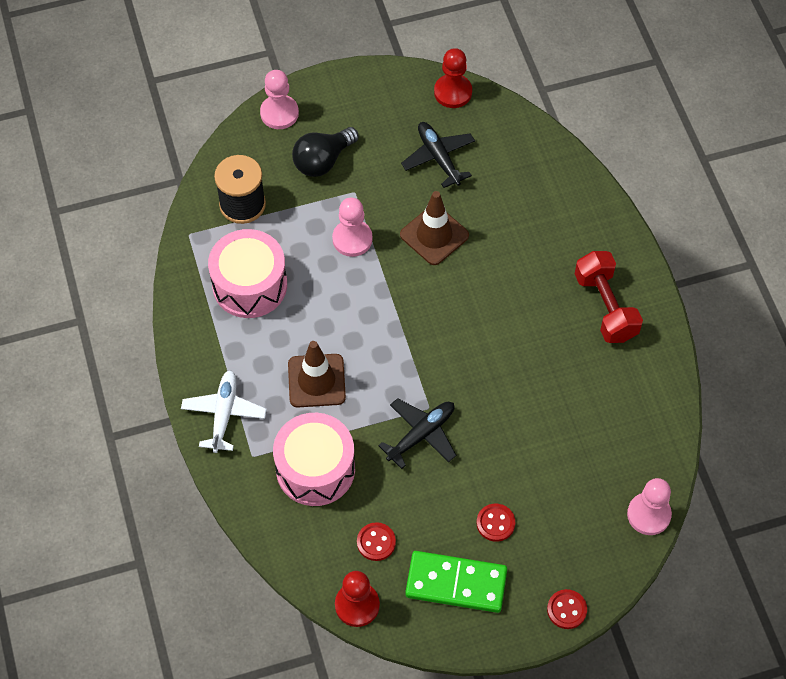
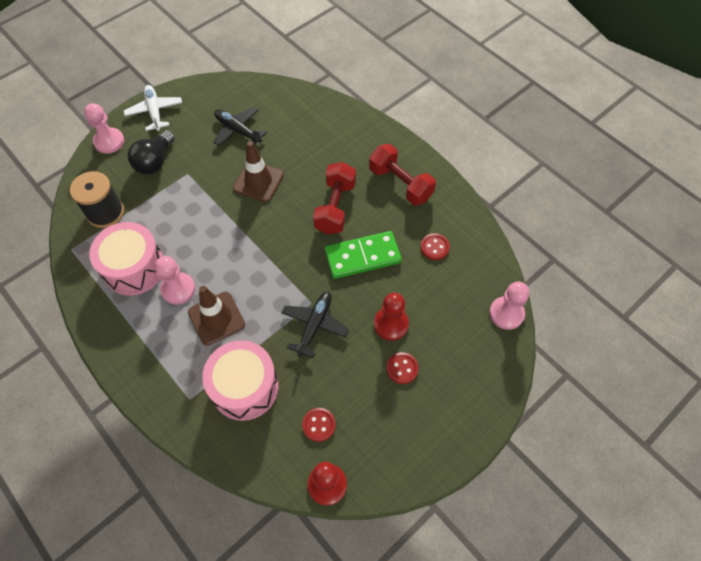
camera: 25 degrees left, 0 degrees up
(224, 414) = (152, 374): white plane -> white plane (154, 111)
(352, 239) = (199, 206): pink pawn -> pink pawn (178, 289)
(453, 92) = (228, 87): red pawn -> red pawn (391, 324)
(456, 583) = (396, 429): green domino -> green domino (362, 256)
(511, 305) = (335, 207): none -> red dumbbell
(566, 610) = (487, 412): red button -> red button (434, 247)

